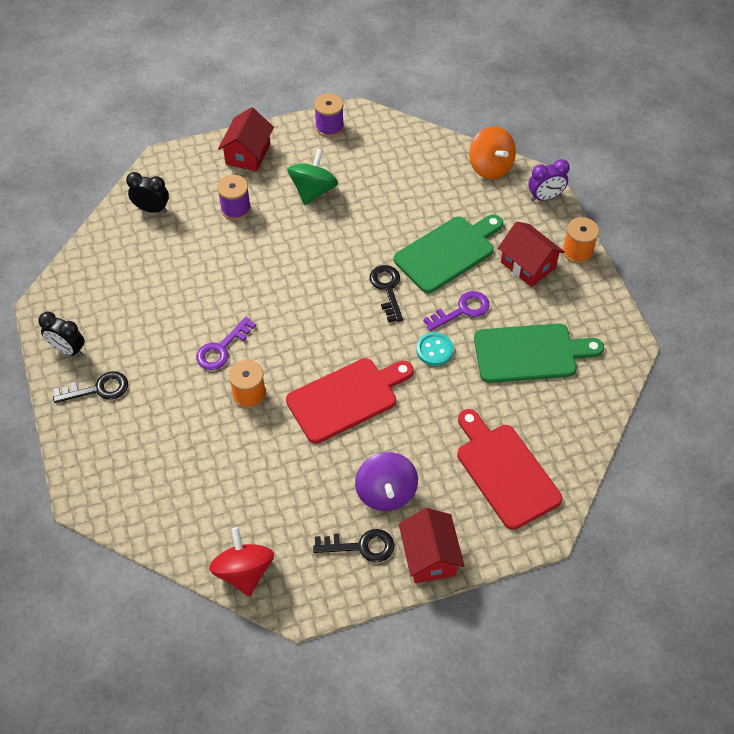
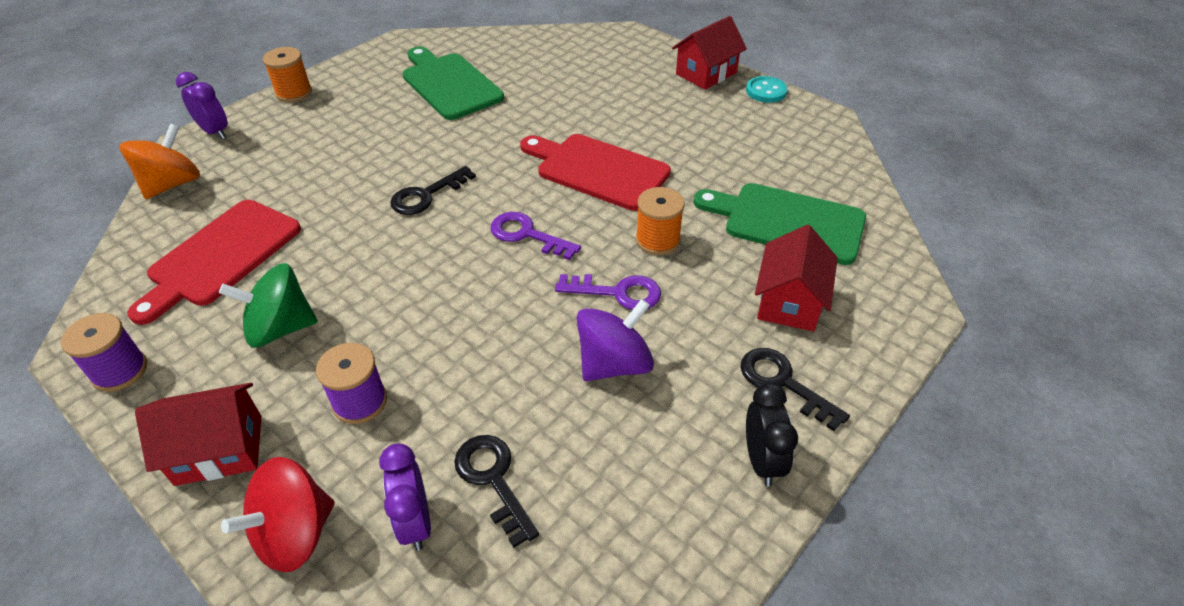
camera: 120 degrees left, 10 degrees down
(152, 209) = (415, 522): black clock -> purple clock
(244, 571) = (839, 159): red spinning top -> red spinning top (295, 533)
(361, 546) = (738, 107): black key -> black key (493, 480)
(386, 492) = (674, 112): purple spinning top -> purple spinning top (614, 363)
(434, 350) = (489, 137): turquoise button -> turquoise button (766, 91)
(447, 252) = (341, 171): green cutting board -> green cutting board (787, 222)
(462, 310) = (422, 136): purple key -> purple key (527, 235)
(505, 472) = (590, 63): red cutting board -> red cutting board (221, 256)
(528, 265) = (331, 115): red house -> red house (789, 302)

